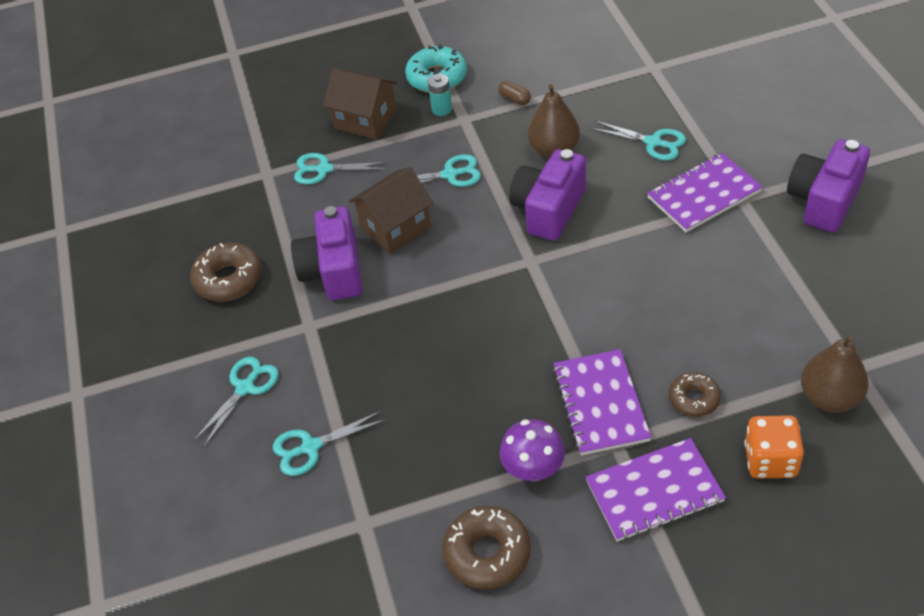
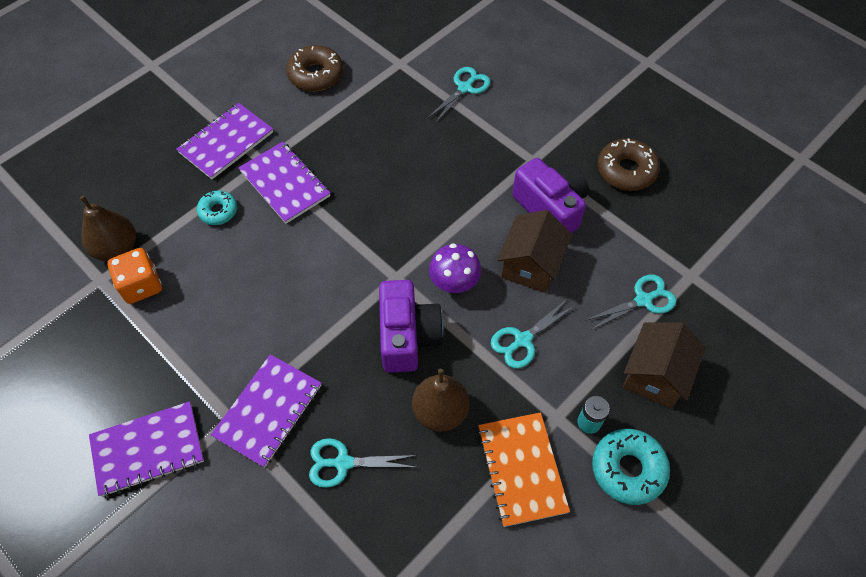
camera: 145 degrees right, 10 degrees up
(245, 388) = (539, 105): turquoise scissors -> none
(365, 120) = (655, 375): brown house -> brown house turned 60 degrees counterclockwise
(514, 99) = (521, 469): brown capsule -> orange notebook
(533, 468) = (311, 127): purple mushroom -> purple mushroom (454, 282)
(694, 399) = (218, 211): brown donut -> turquoise donut
(770, 460) = (153, 189): orange dice -> orange dice (141, 285)
(824, 200) = (148, 450): purple camera -> purple notebook

